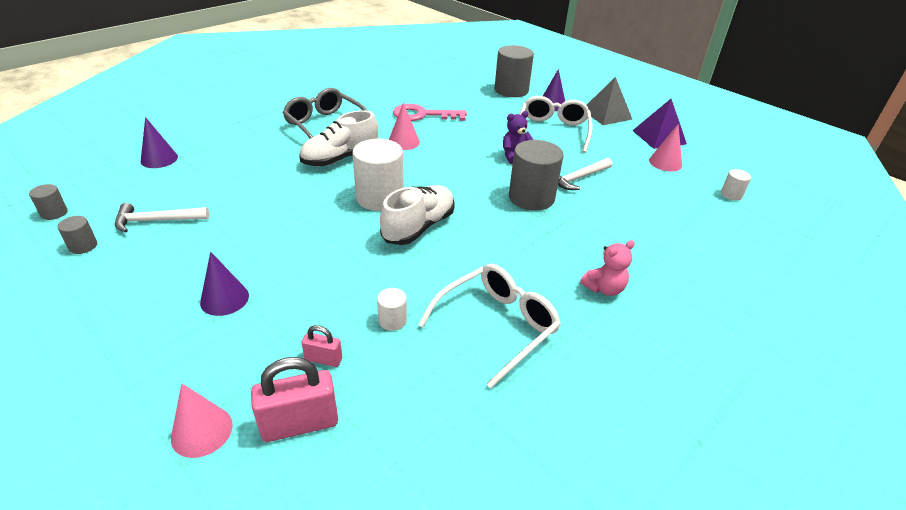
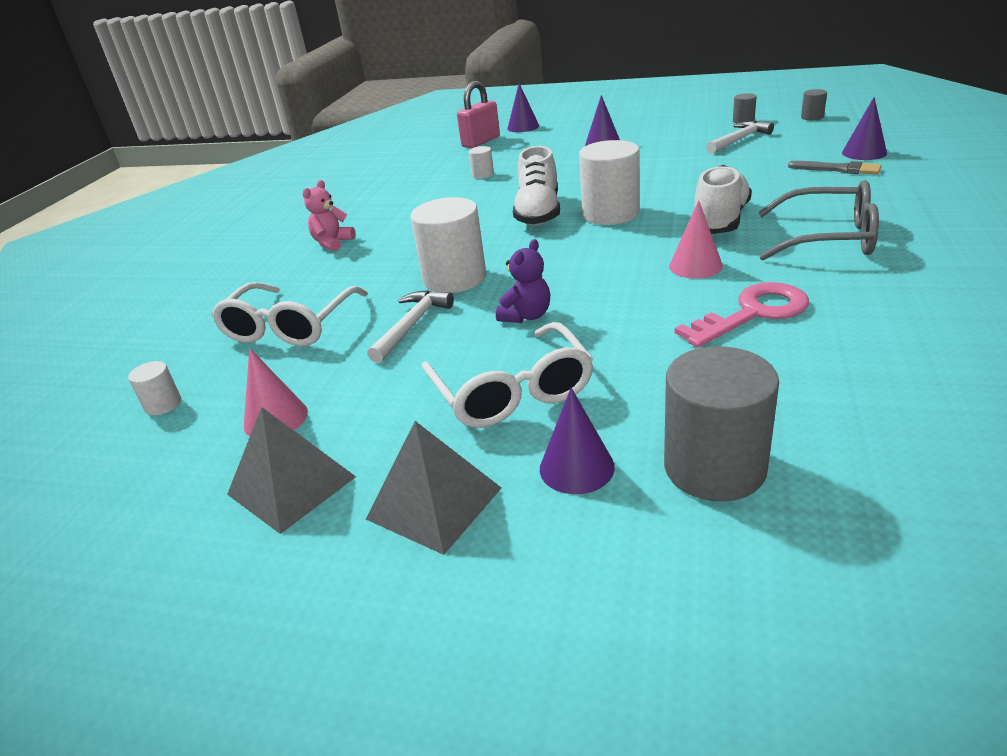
camera: 155 degrees right, 5 degrees down
(202, 431) = (523, 127): pink cone -> purple cone
(206, 156) = (838, 169): none -> grey brush
(323, 359) = (501, 153): pink padlock -> none
(497, 326) = (408, 197): white glasses -> white glasses (289, 327)
(531, 197) = (455, 278): grey cylinder -> white cylinder
(659, 137) = (291, 485): purple pyramid -> grey pyramid

